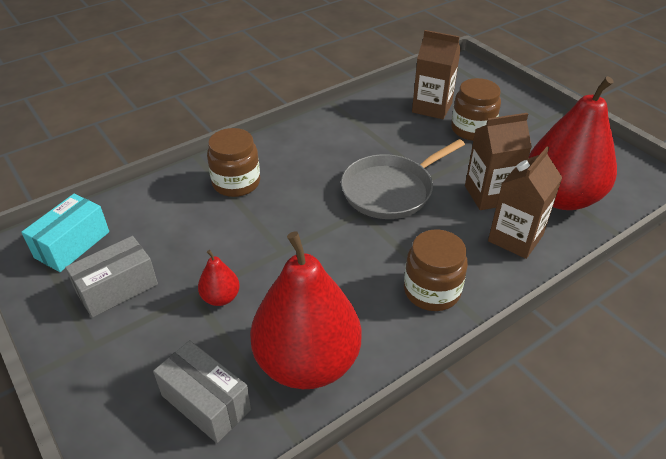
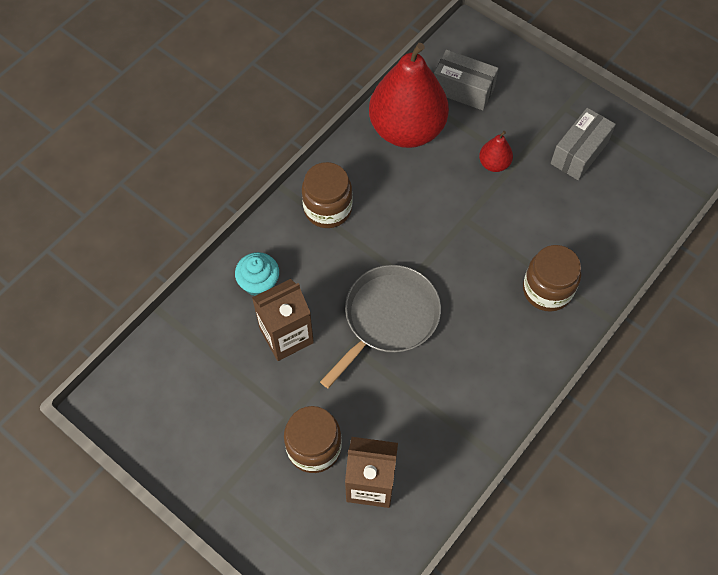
camera: 165 degrees right, 20 degrees up
(72, 245) = (647, 183): turquoise box -> none
(515, 238) = (259, 283): brown carton -> turquoise cupcake
(561, 197) = (212, 350): red pear -> none

